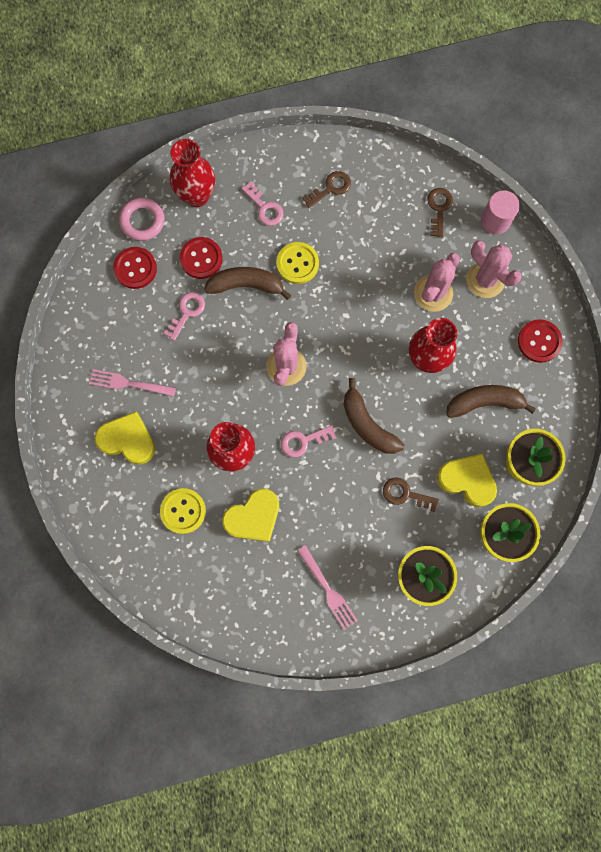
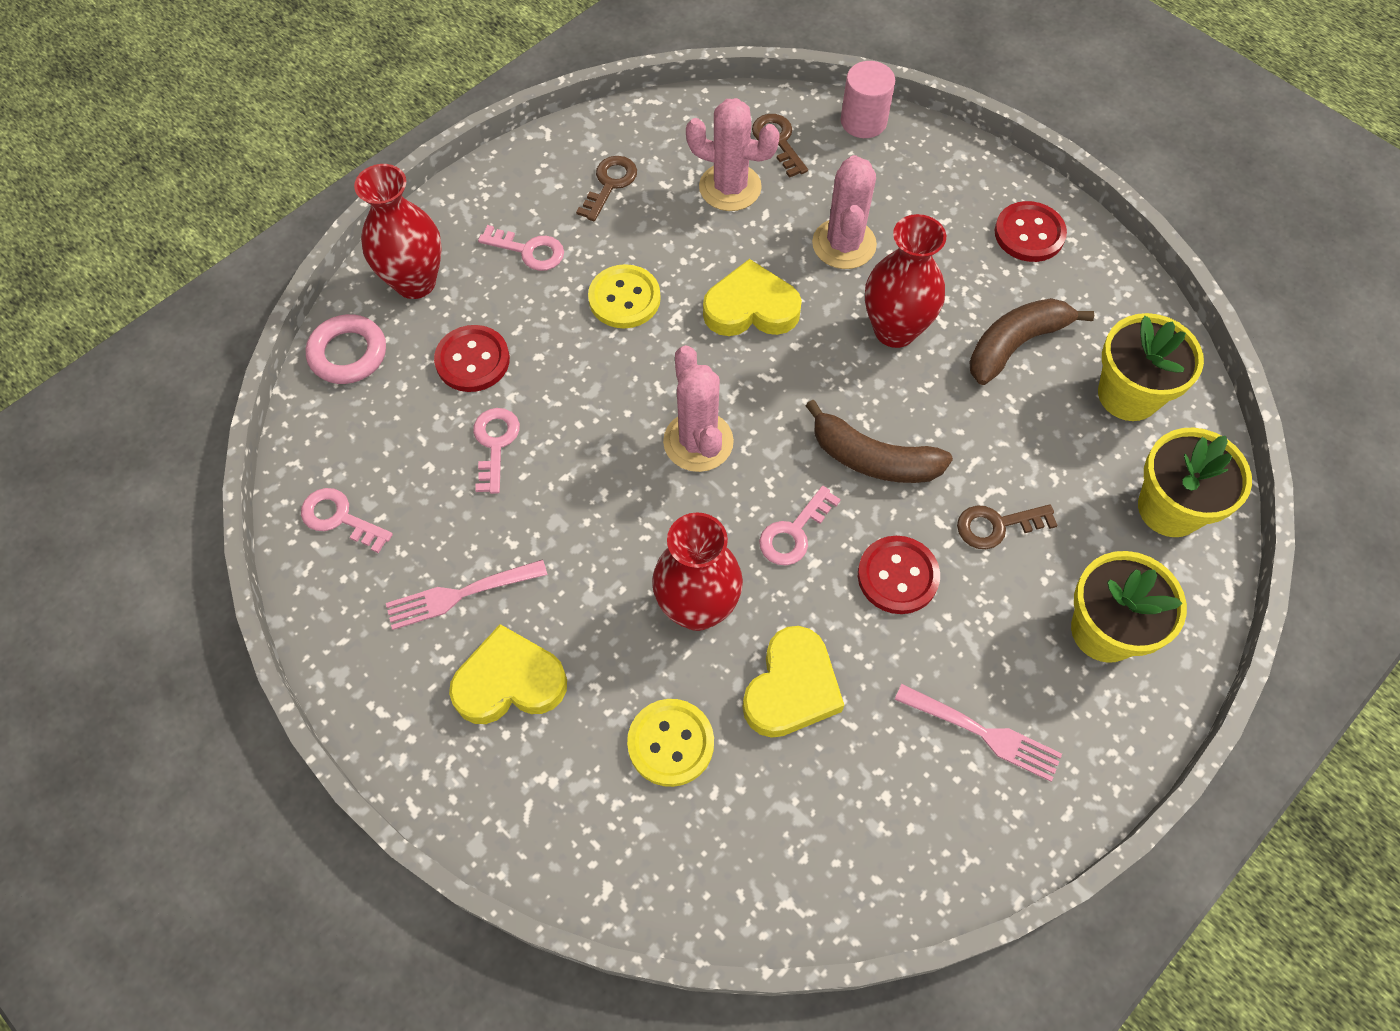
camera: 30 degrees left, 15 degrees down
(94, 312) = (340, 518): none -> pink key
(135, 268) = (374, 423): red button -> red button (897, 576)
(246, 285) = (566, 363): brown banana -> none
(467, 480) = (1069, 459): yellow heart -> yellow heart (751, 308)
(485, 280) = (902, 195): pink cactus -> pink cactus (730, 187)

